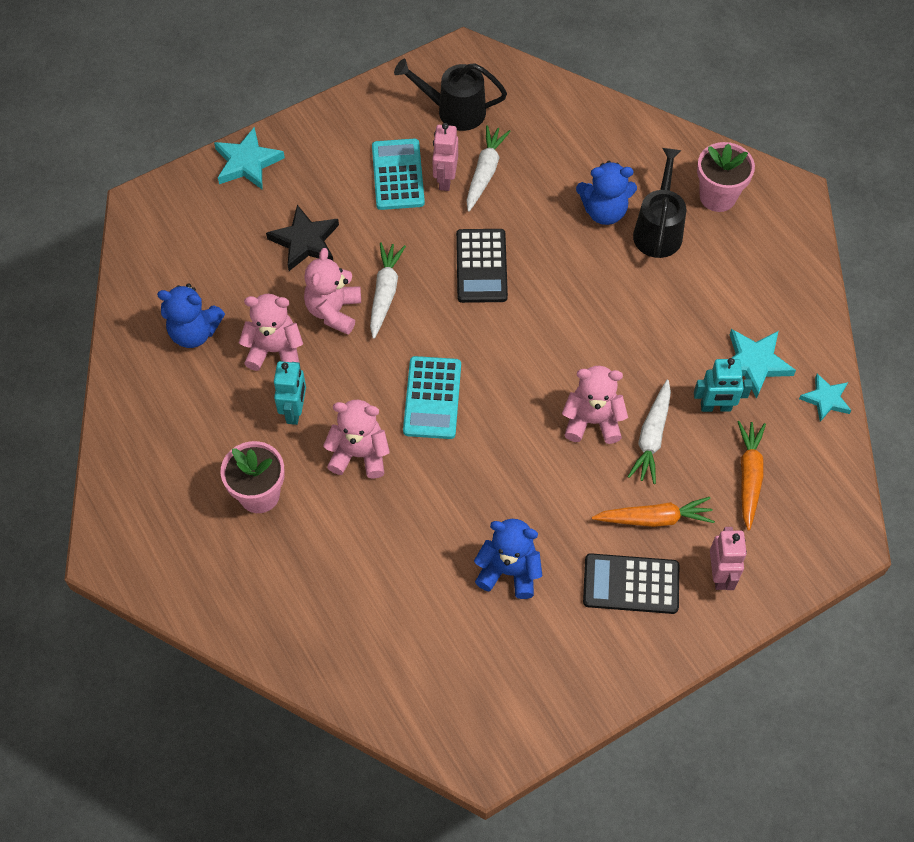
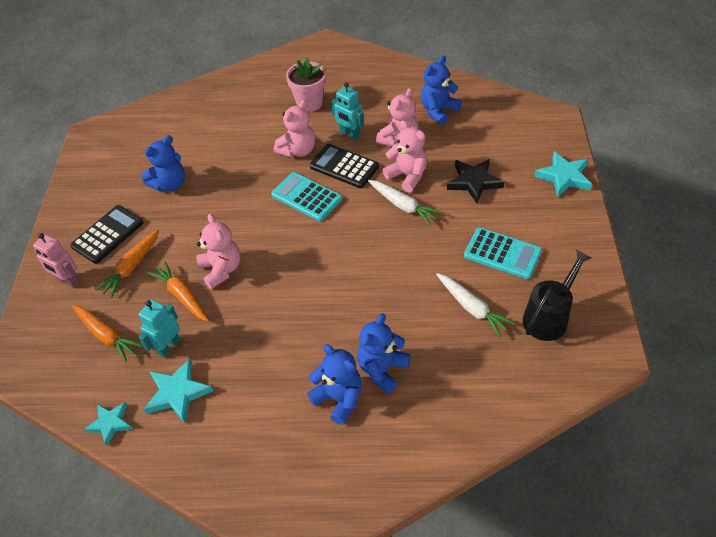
camera: 125 degrees right, 10 degrees down
(445, 179) = (480, 280): pink robot -> none
(481, 266) = (387, 266): black calculator -> black calculator (344, 166)
(592, 421) = (221, 269): pink teddy bear -> pink teddy bear turned 60 degrees counterclockwise
(651, 437) = (182, 296): white carrot -> orange carrot
(658, 229) = (338, 398): black watering can -> blue teddy bear
(717, 197) = (339, 465): pink flower pot -> none

